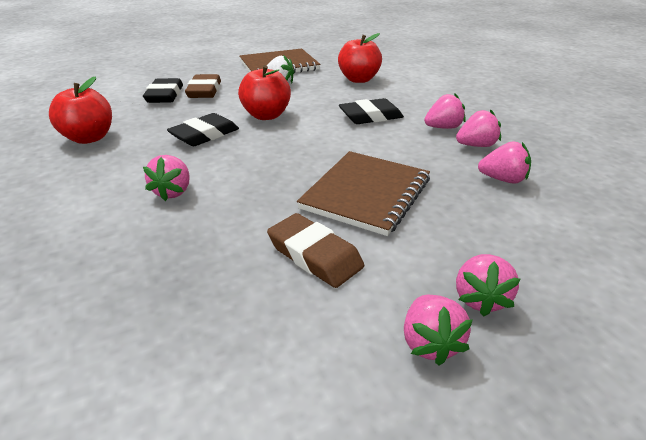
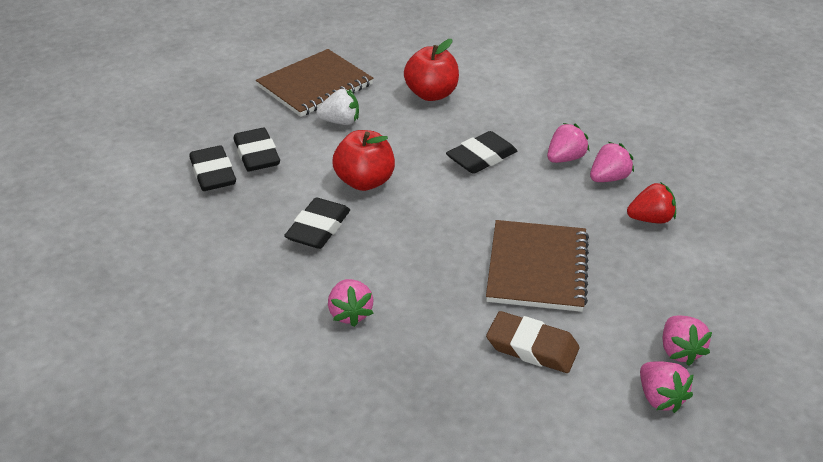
camera: 20 degrees left, 5 degrees up
(89, 138) = (187, 264): red apple -> none
(204, 91) = (257, 155): brown eraser -> black eraser
(503, 179) = (650, 219): pink strawberry -> red strawberry

